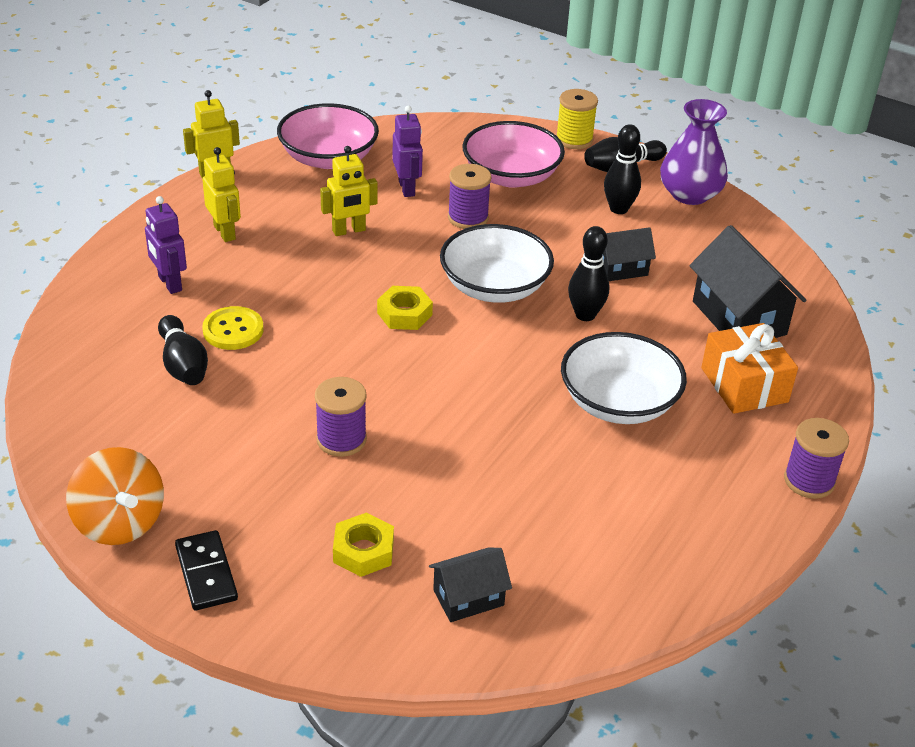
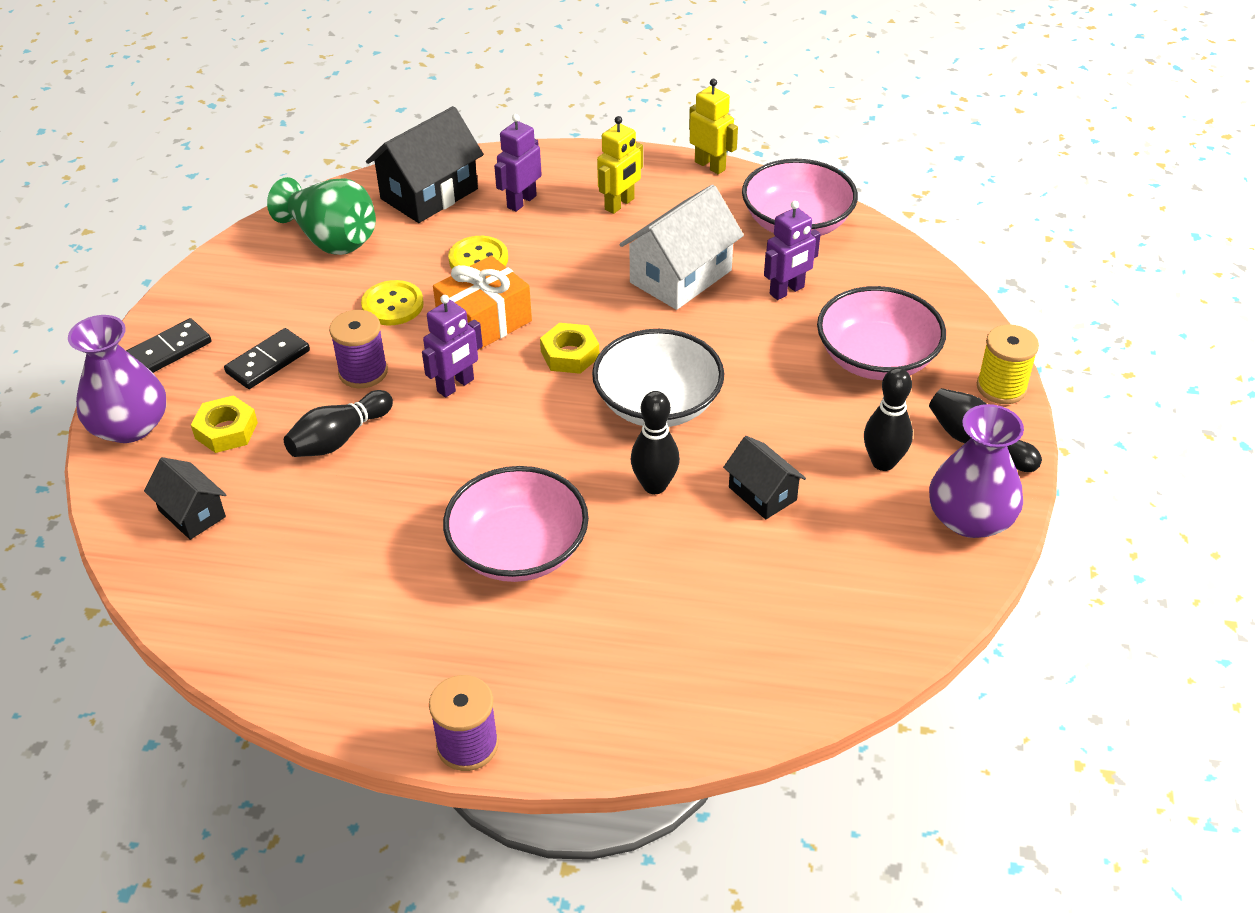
camera: 70 degrees right, 5 degrees up
(118, 416) = (331, 239): none -> green vase
(120, 523) = (208, 287): orange spinning top -> none
(183, 365) = (414, 249): black bowling pin -> black bowling pin (339, 438)
(257, 398) = (392, 305): none -> yellow button
(279, 501) = (268, 361): none -> black domino
(309, 625) = (130, 426): none -> purple vase
(349, 231) = (680, 276): yellow robot -> white house
(400, 387) = (456, 386): none -> purple robot
(468, 218) = (767, 349): purple spool -> none
(618, 402) = (518, 549): white bowl -> pink bowl
(739, 318) = (737, 621): black house -> black house (429, 194)
(744, 385) = (609, 651): orange gift -> orange gift (484, 321)

